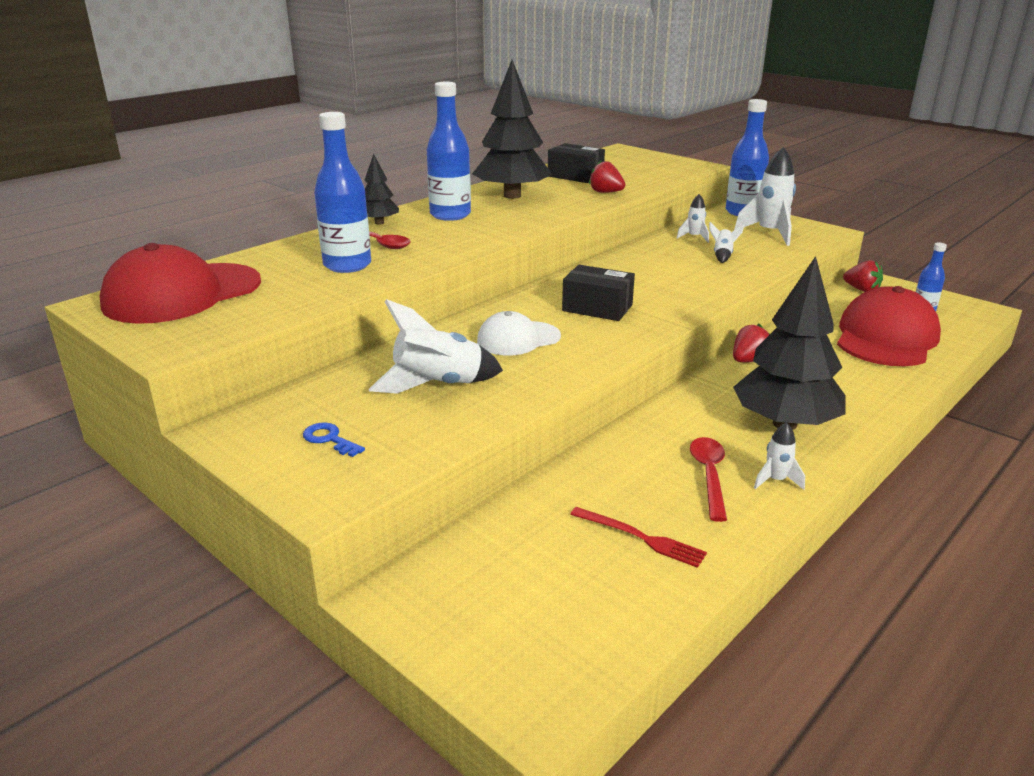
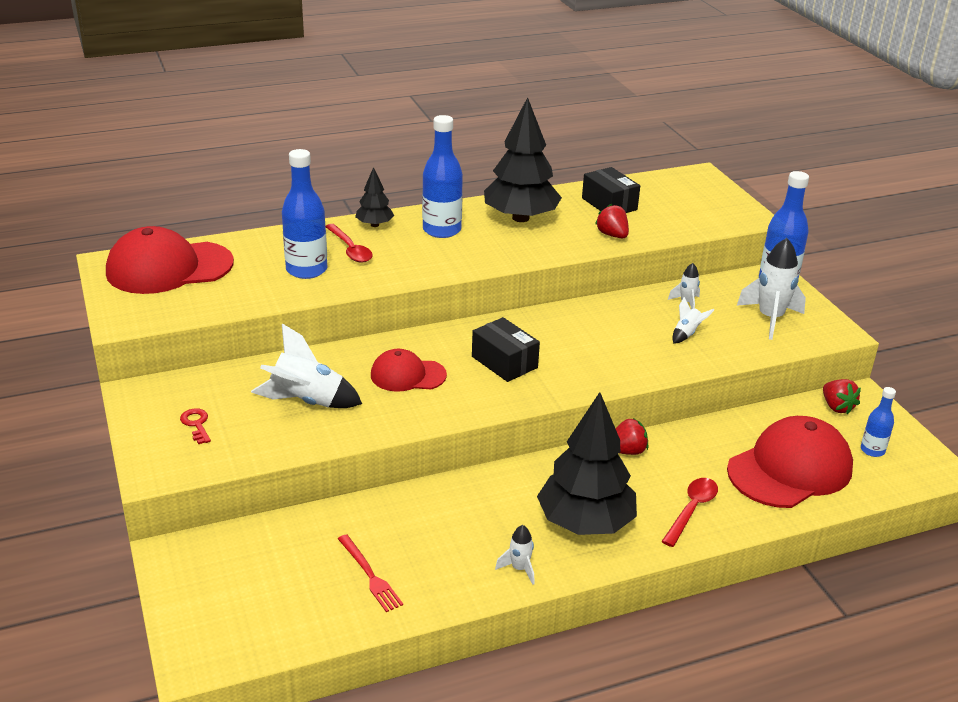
camera: 25 degrees right, 5 degrees up
(329, 439) = (196, 424): blue key -> red key
(518, 339) = (407, 375): white cap -> red cap
(709, 475) = (472, 545): red spoon -> red spoon (692, 510)

